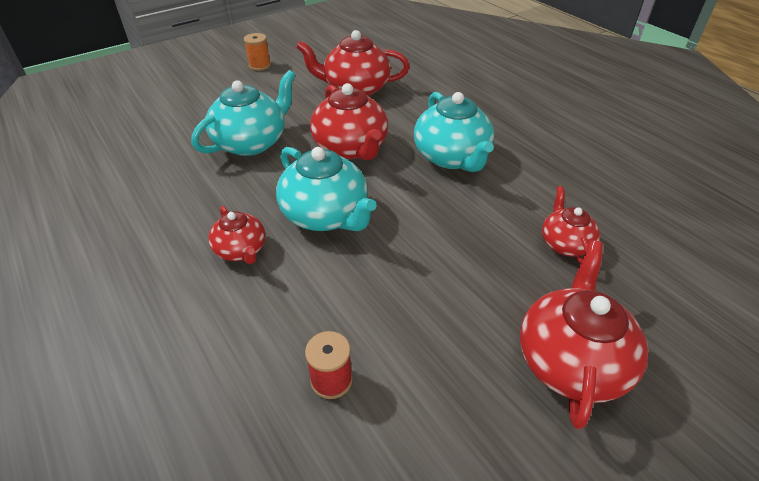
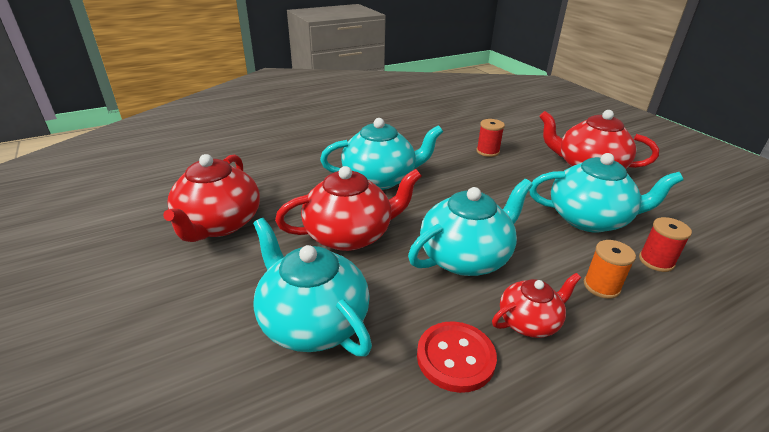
camera: 85 degrees left, 10 degrees down
(210, 207) = (455, 358): none -> red button
(259, 66) = (68, 321): orange spool -> orange spool (601, 286)
(414, 329) = (589, 219): none -> turquoise teapot
(565, 243) = (487, 151): red teapot -> red spool

